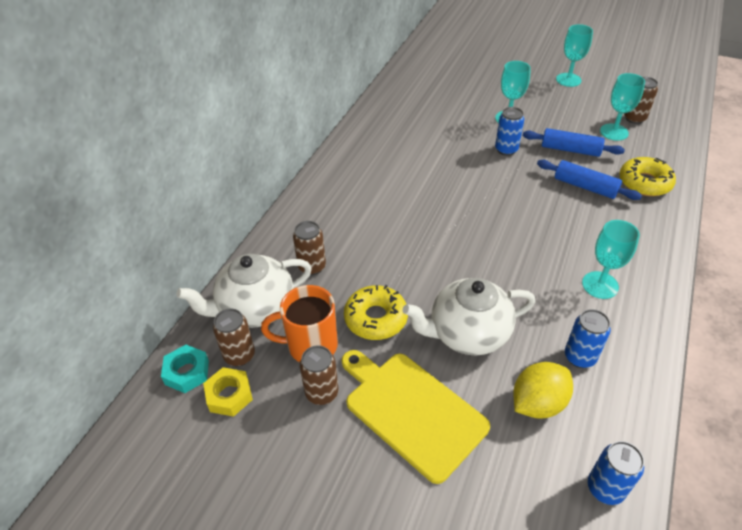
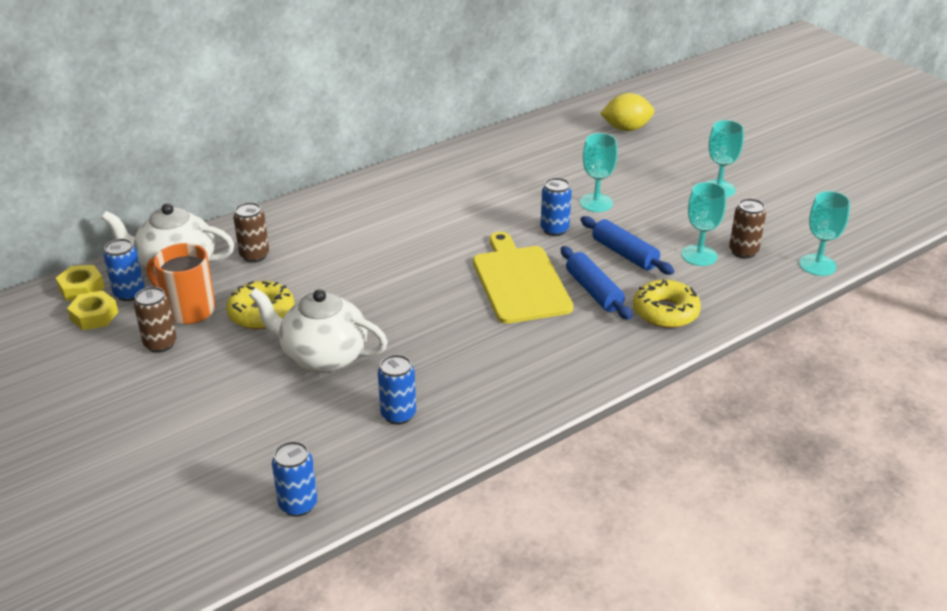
camera: 30 degrees right, 10 degrees down
(187, 372) = (81, 288): turquoise nut -> yellow nut
(239, 355) = (129, 293): brown can -> blue can
(411, 411) = (212, 386): yellow cutting board -> yellow cutting board (519, 281)
(538, 403) = (318, 428): yellow lemon -> yellow lemon (626, 129)
(600, 285) = (493, 373): turquoise goblet -> turquoise goblet (817, 265)

